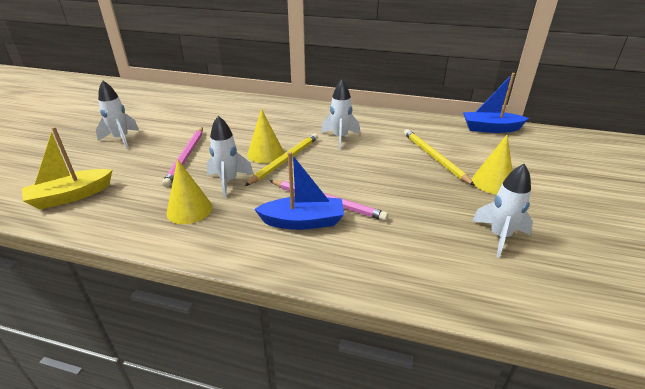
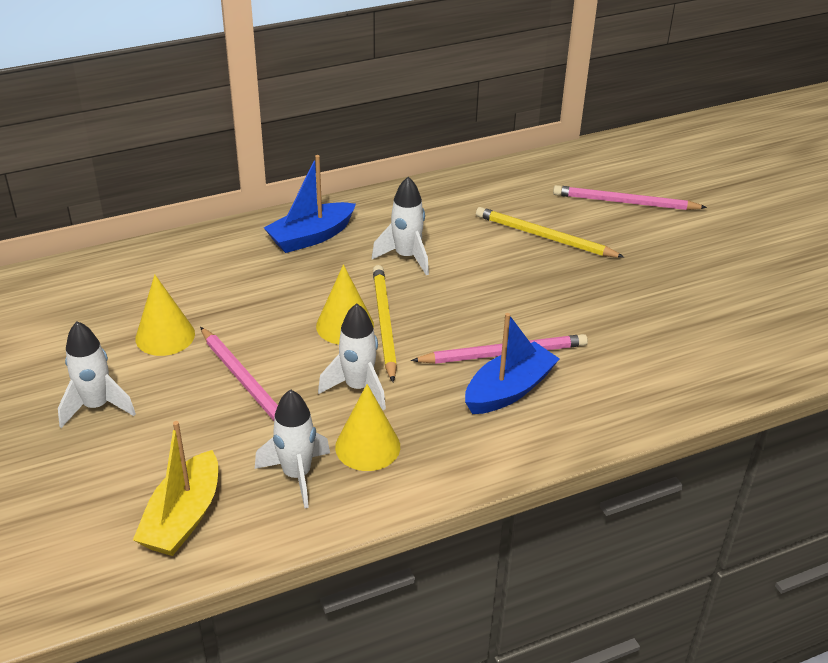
camera: 40 degrees left, 5 degrees up
(490, 128) = (558, 163): blue boat -> blue boat (311, 237)
(493, 182) = (632, 244): yellow cone -> yellow cone (165, 336)
(499, 236) = (696, 307): white rocket -> white rocket (297, 475)
(514, 160) = (625, 202): none -> pink pencil

